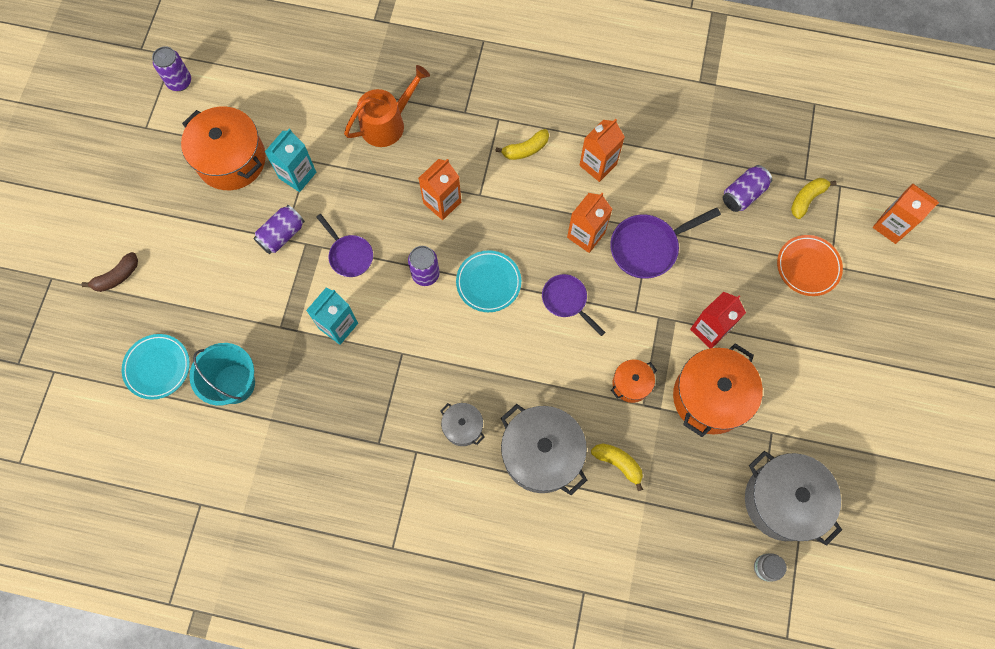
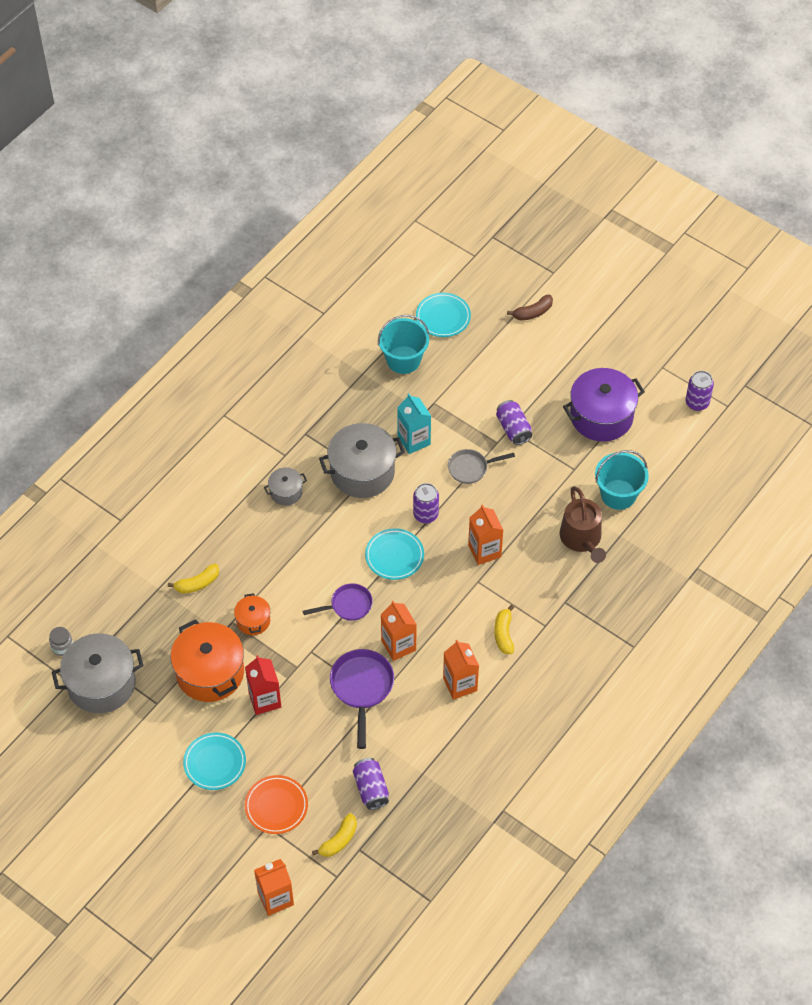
camera: 115 degrees right, 15 degrees down
(117, 277) = (532, 312): brown banana -> brown banana turned 105 degrees counterclockwise
(231, 160) = (601, 416): orange pot -> purple pot
(297, 175) = (563, 457): turquoise carton -> none
(321, 111) = (618, 494): none -> turquoise bucket
(349, 255) = (471, 468): purple pan -> grey pan
(387, 123) = (582, 539): orange watering can -> brown watering can
(541, 454) = (235, 535): grey pot -> grey pot (362, 472)
(799, 343) = (215, 763): none -> turquoise plate
(807, 199) = (339, 840): yellow banana -> yellow banana turned 60 degrees clockwise

